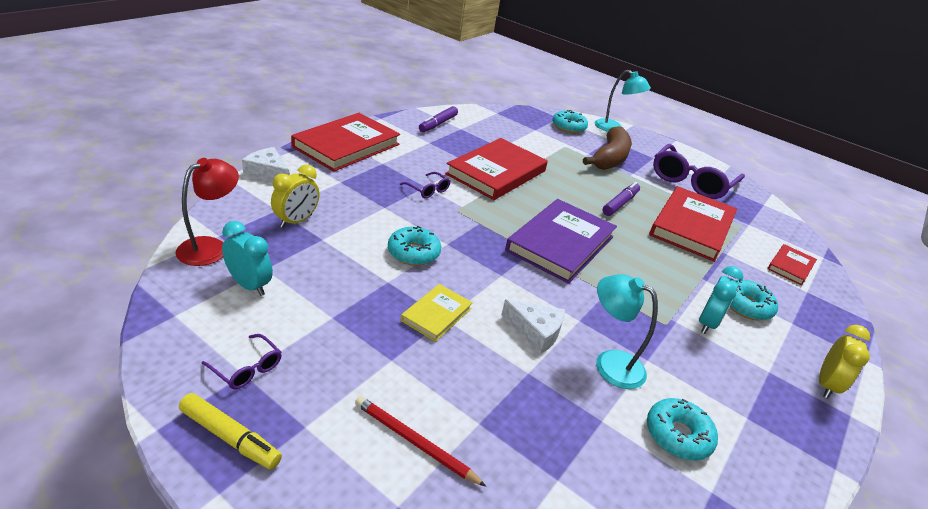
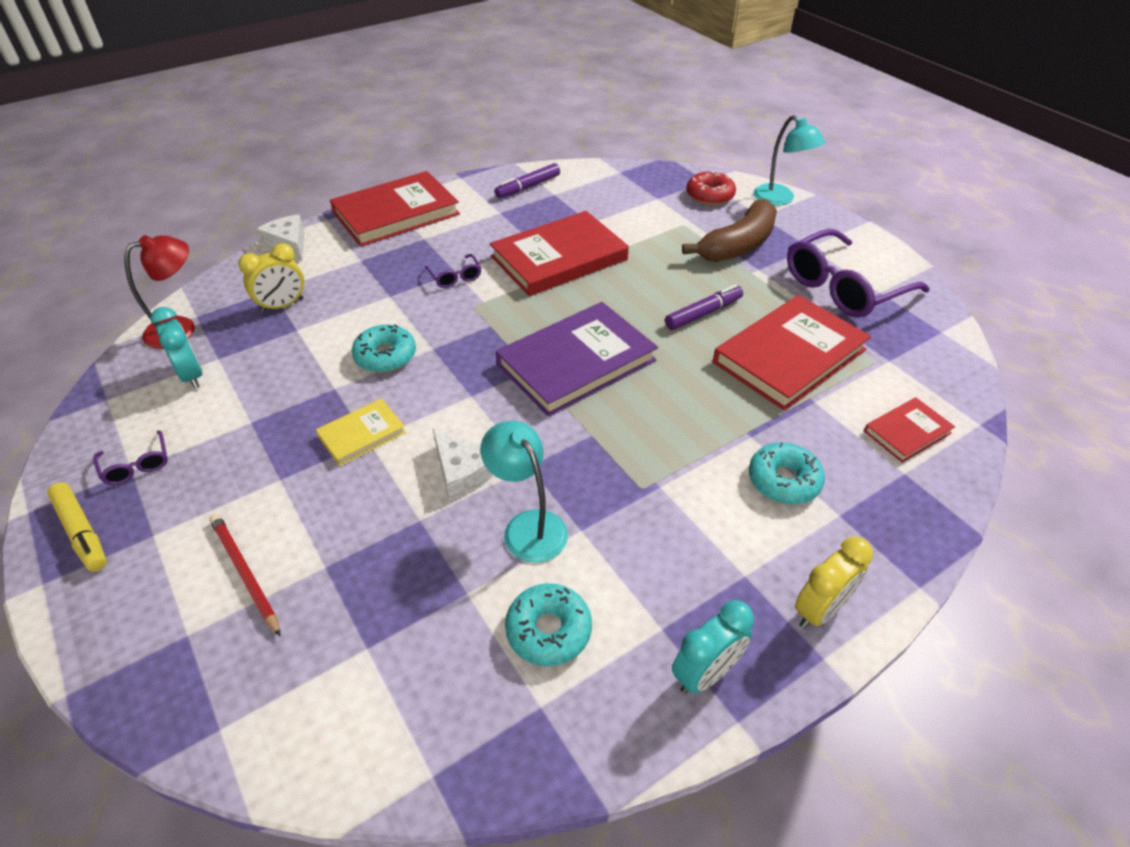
camera: 25 degrees right, 10 degrees up
(568, 127) = (710, 195): turquoise donut -> red donut
(707, 323) = (703, 496): turquoise clock -> turquoise clock (705, 673)

